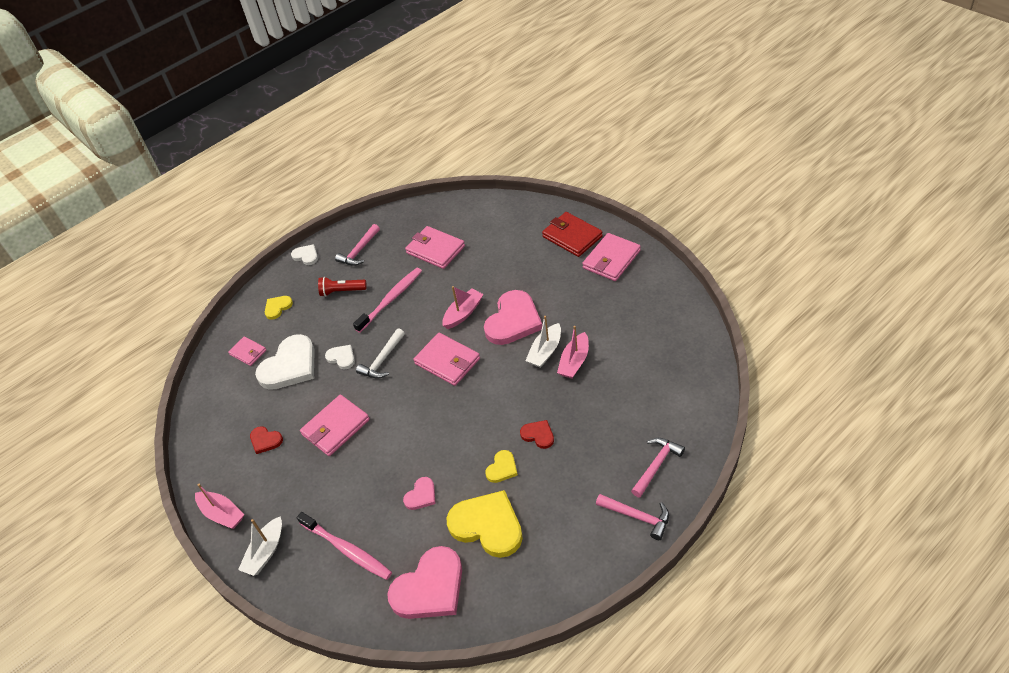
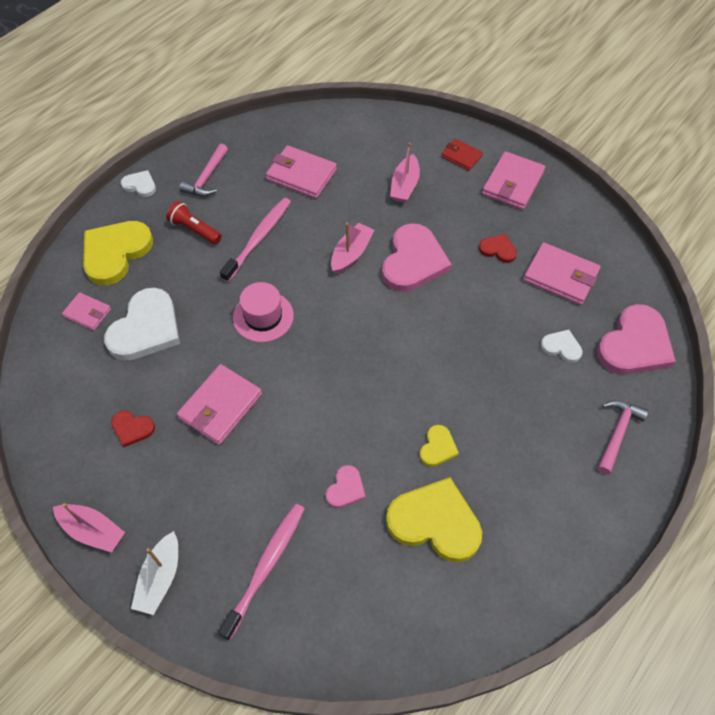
camera: 15 degrees left, 10 degrees up
(277, 307) = (115, 253): yellow heart -> yellow heart, size x2.06
(341, 358) = (211, 315): white heart -> white heart (561, 347)
(342, 291) = (194, 230): red flashlight -> red flashlight turned 45 degrees clockwise
(347, 550) = (266, 567): pink toothbrush -> pink toothbrush turned 90 degrees counterclockwise
(382, 360) = (263, 316): white hammer -> pink hat
(430, 588) = (380, 608): pink heart -> pink heart (635, 345)
(447, 361) = (344, 315): pink wallet -> pink wallet (560, 276)
(538, 435) = (472, 403): red heart -> red heart (498, 249)
(545, 351) = (459, 298): white boat -> none
(572, 236) = (461, 156): red wallet -> red wallet, size x0.59
(574, 361) = (496, 309): pink boat -> pink boat (404, 185)
(637, 517) = (609, 498): pink hammer -> none

